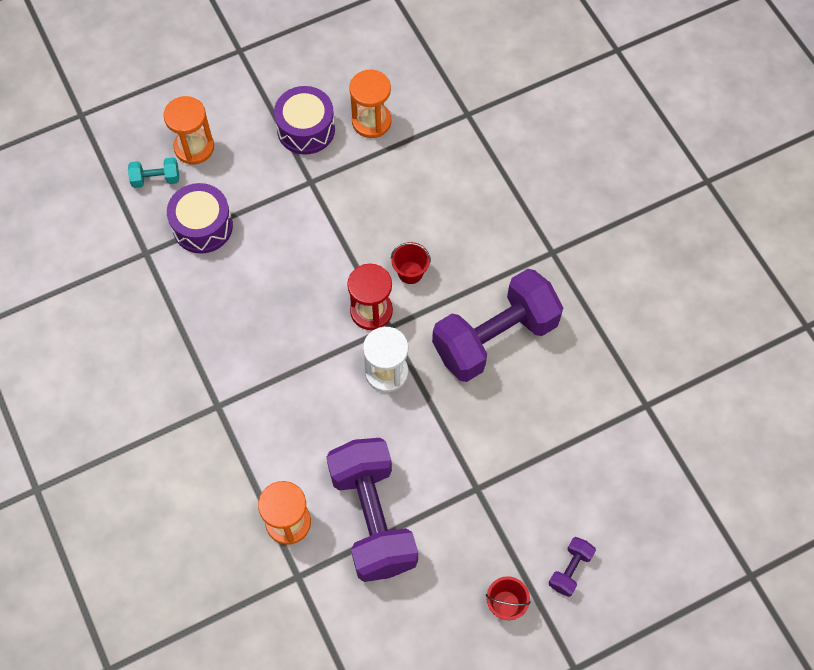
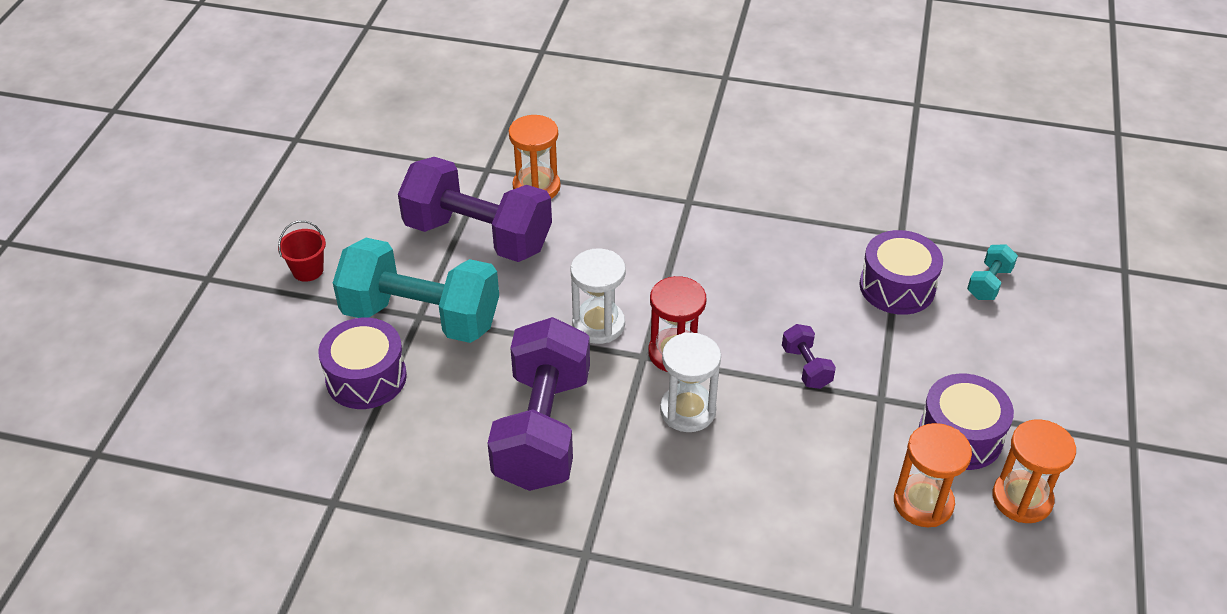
camera: 130 degrees right, 20 degrees down
(194, 147) = (1009, 331): orange hourglass -> orange hourglass (1022, 499)
(410, 272) = (687, 410): red bucket -> white hourglass
(476, 486) = (421, 317): none -> turquoise dumbbell
(552, 472) = (366, 377): none -> purple drum
(570, 569) = (276, 329): purple dumbbell -> purple dumbbell (806, 367)

